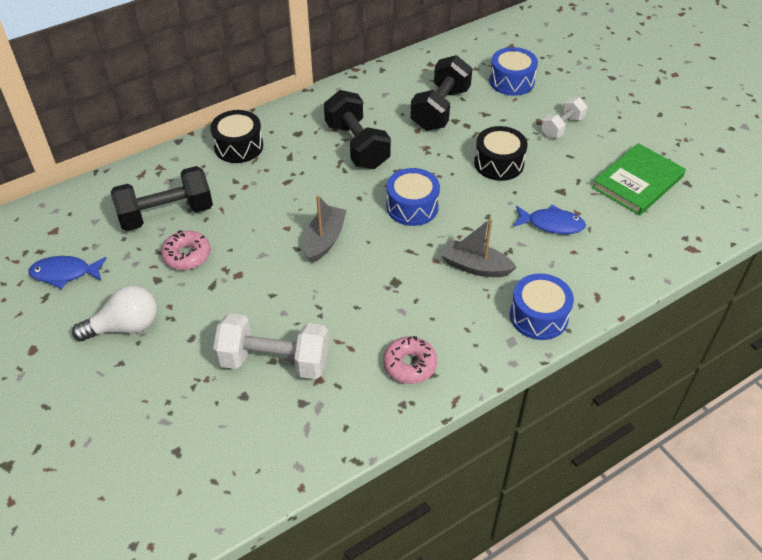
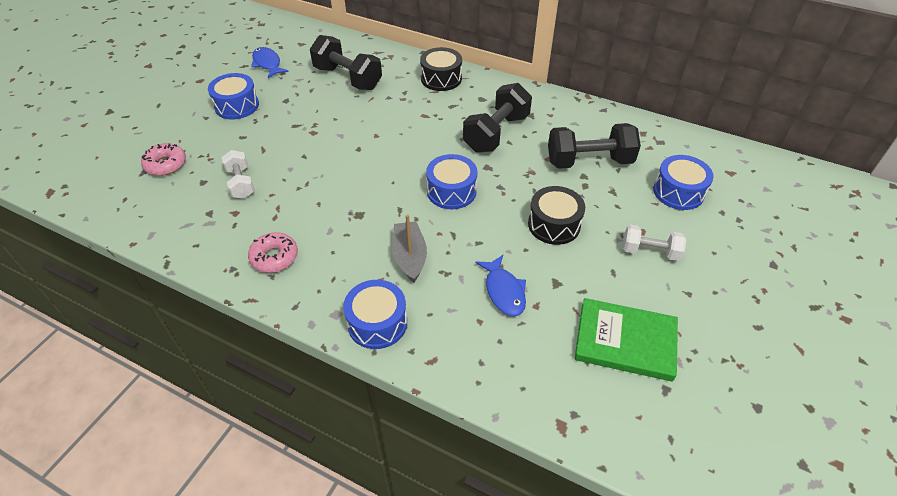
camera: 60 degrees right, 0 degrees up
(125, 327) = (237, 106): white light bulb -> blue drum
(187, 255) = (316, 103): pink donut -> pink donut (166, 164)
(274, 361) = (241, 183): white dumbbell -> white dumbbell, size x0.59
(324, 240) = (377, 159): grey boat -> none

